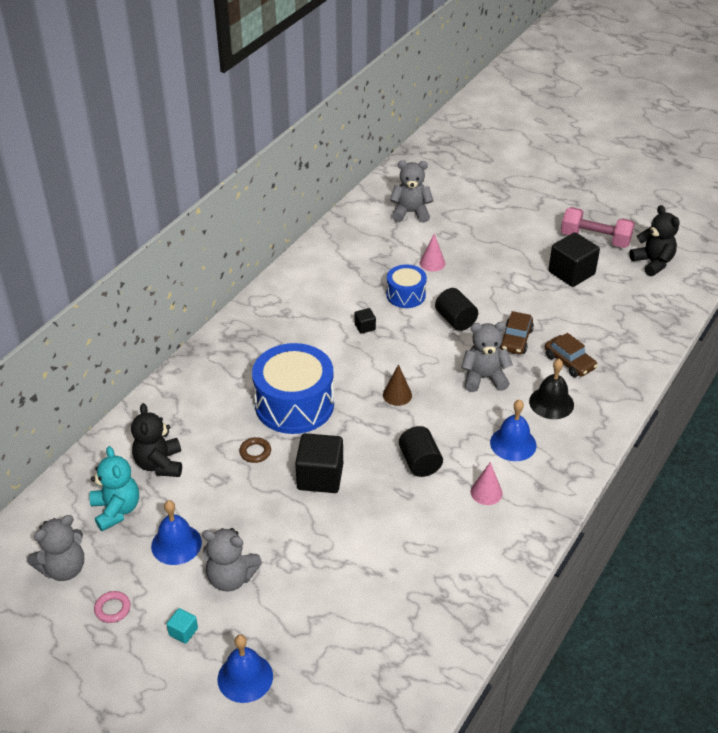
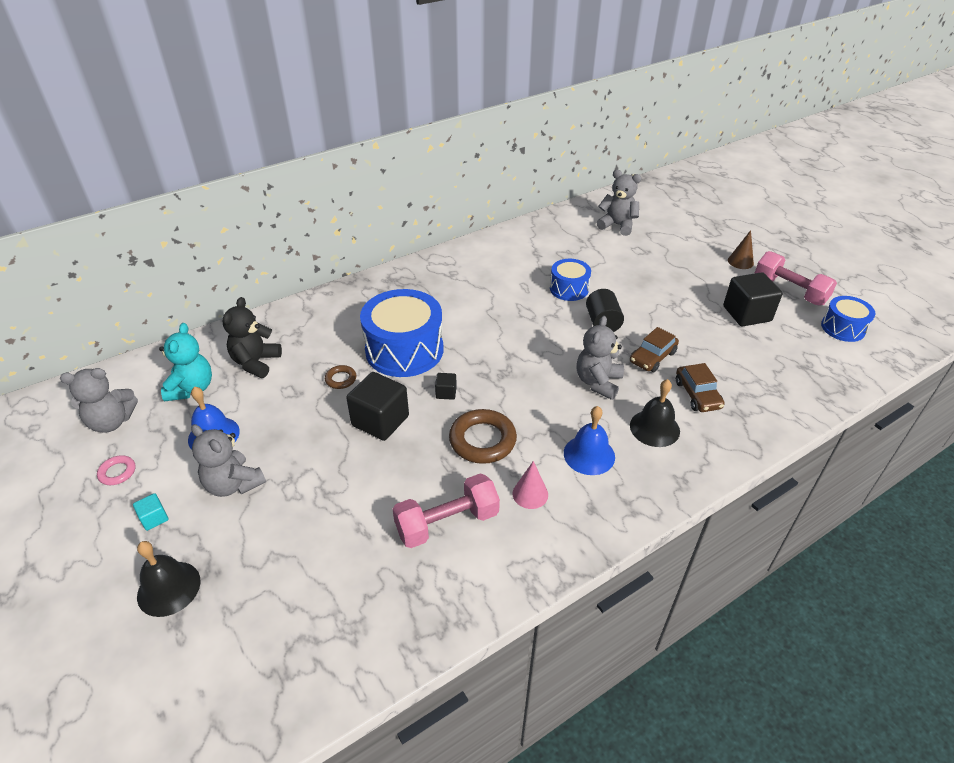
camera: 25 degrees right, 0 degrees up
(245, 677) = (169, 588): blue bell -> black bell
(365, 327) = (513, 304): black cube -> black cube (446, 393)
(397, 395) = (503, 371): brown cone -> brown cone (740, 261)
(420, 462) = (482, 440): black cylinder -> brown ring
(432, 263) = (611, 269): pink cone -> none
(436, 539) = (447, 523): none -> pink dumbbell
(484, 378) = (598, 382): grey teddy bear -> grey teddy bear turned 90 degrees counterclockwise
(653, 263) = (843, 328): black teddy bear -> blue drum

